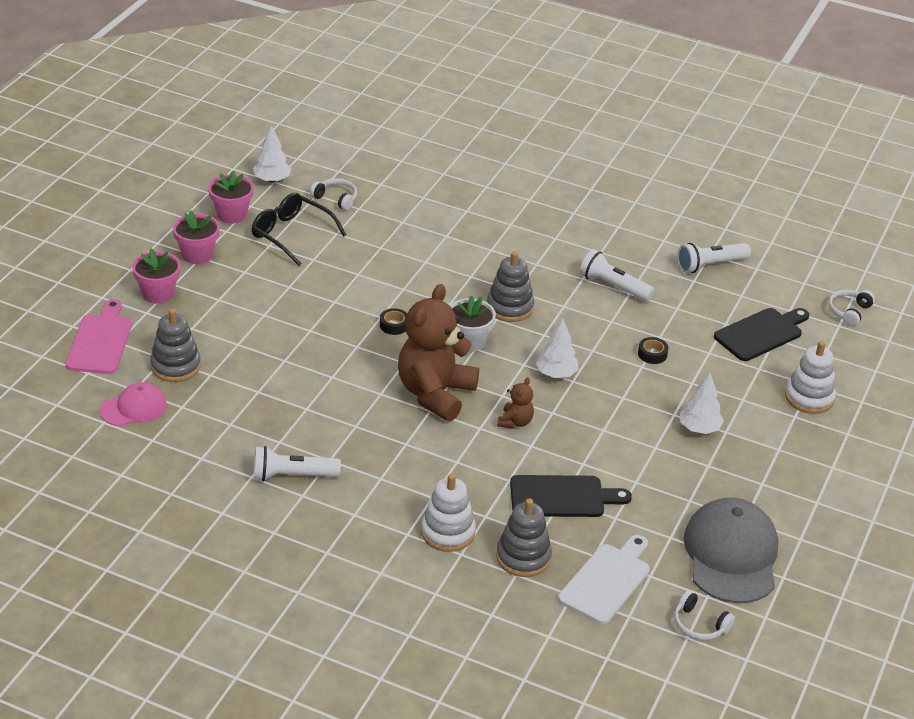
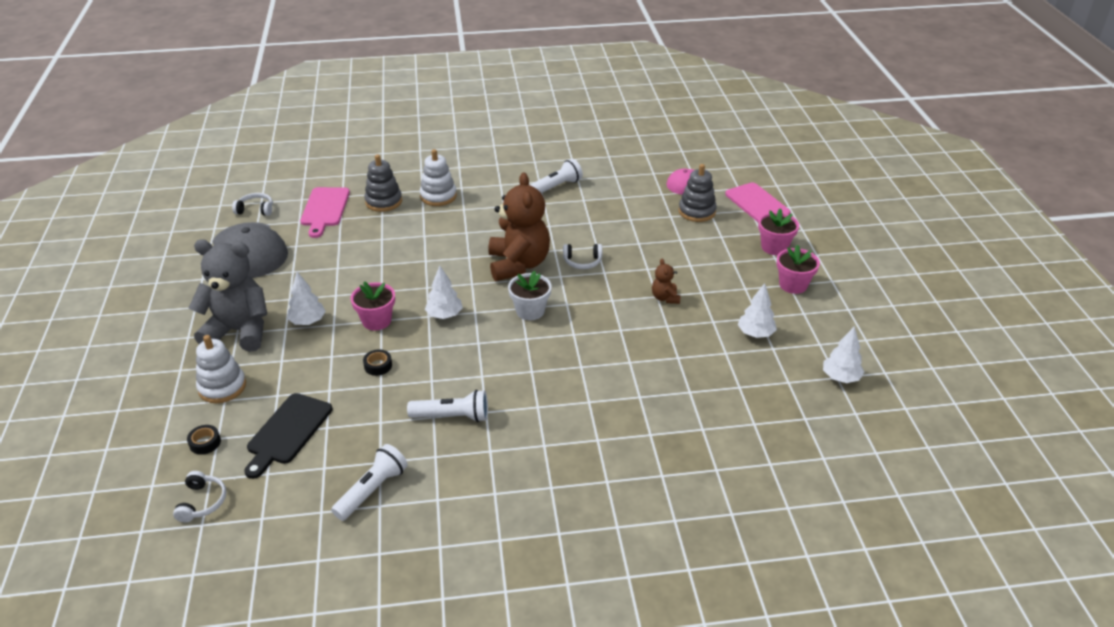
camera: 150 degrees right, 0 degrees up
(232, 214) = (820, 329): pink flower pot -> pink flower pot (376, 321)
(291, 235) = (755, 334): black glasses -> white tree
(336, 199) = (768, 386): white headphones -> white headphones (582, 261)
(394, 325) = (595, 298): black tape -> black tape (205, 443)
(510, 307) = (524, 353): grey stacking toy -> none
(515, 422) = (448, 270): brown teddy bear -> brown teddy bear (665, 298)
(562, 497) = (382, 240): black cutting board -> none
(607, 581) = (324, 209): white cutting board -> pink cutting board
(775, 450) = (239, 331): none -> grey teddy bear

